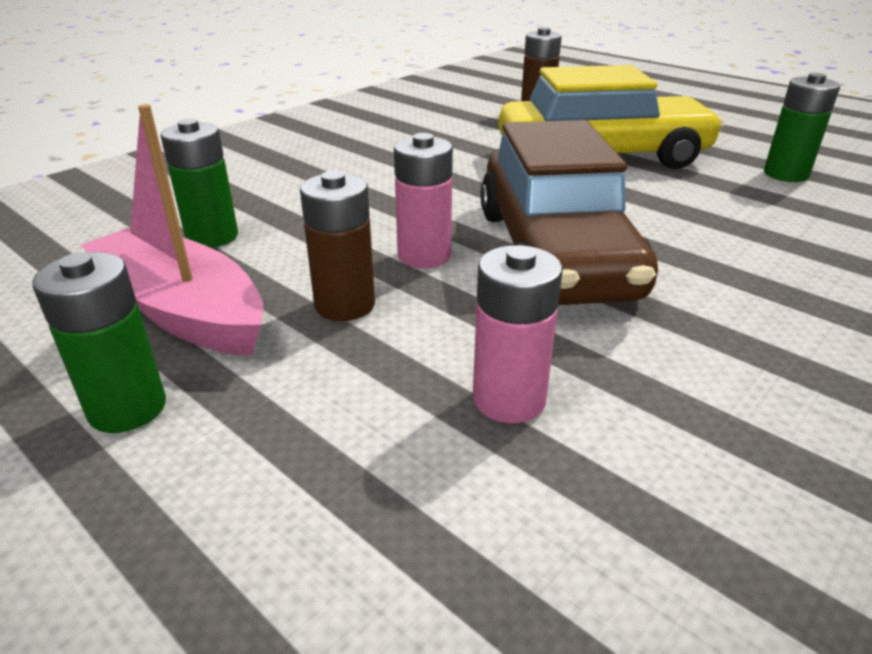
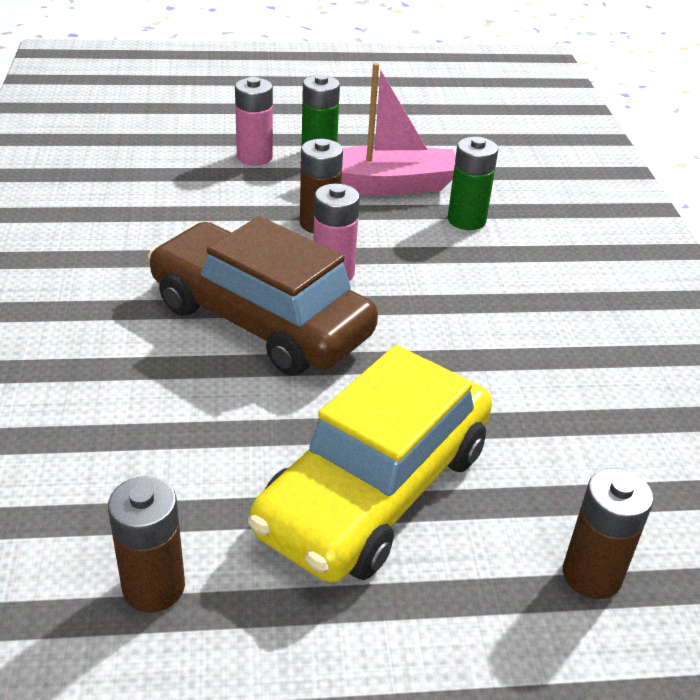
camera: 130 degrees right, 5 degrees up
(509, 399) = (180, 223): pink battery -> pink battery (254, 157)
(785, 174) = (153, 587): green battery -> brown battery

